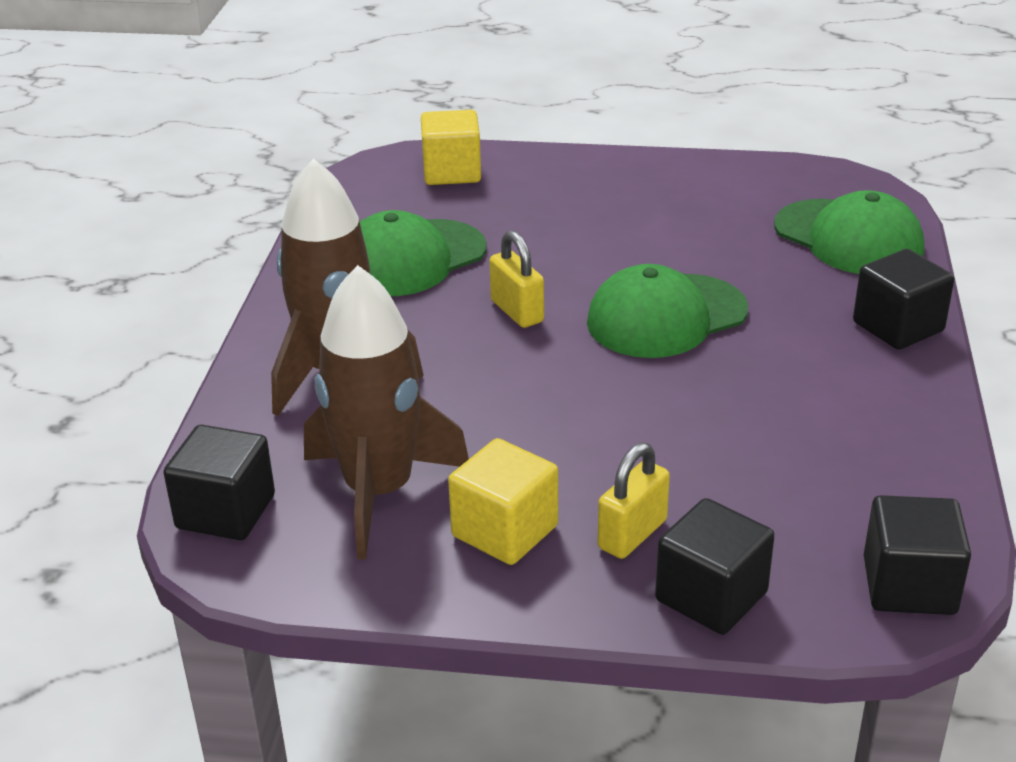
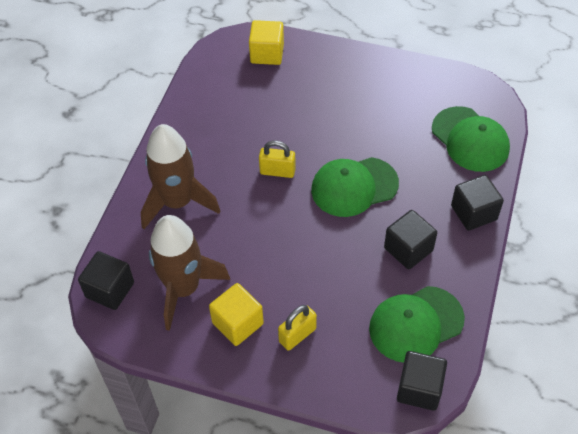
camera: 10 degrees right, 20 degrees up
(411, 259) = (231, 122): green cap -> green cap (415, 324)
(517, 311) = (277, 171): yellow padlock -> yellow padlock turned 60 degrees counterclockwise
(711, 596) = (324, 380): black cube -> black cube (408, 249)

